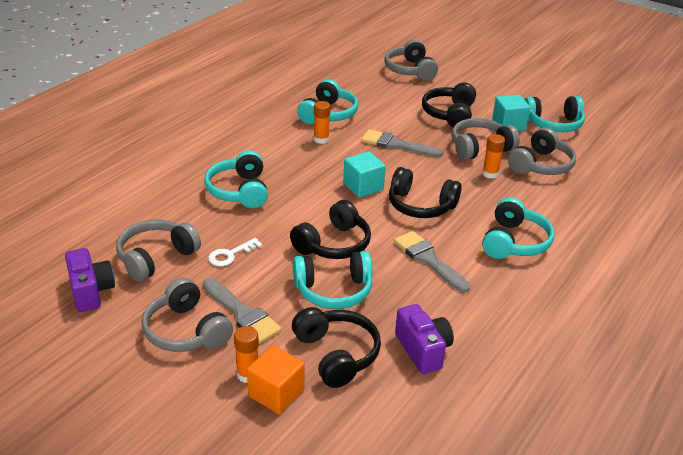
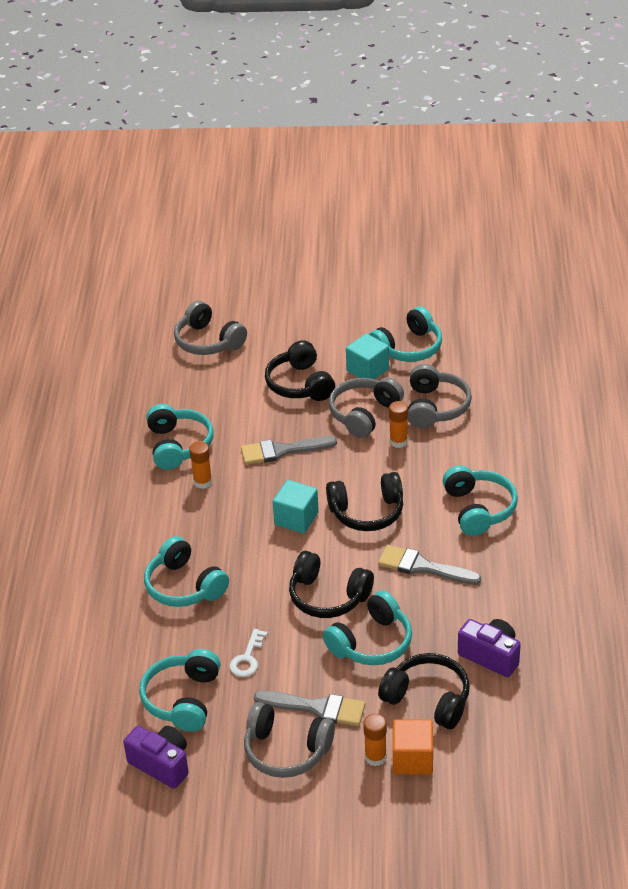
camera: 30 degrees left, 5 degrees up
(156, 258) = (183, 699): grey headphones -> turquoise headphones
(333, 244) = (328, 596): black headphones -> black headphones turned 105 degrees clockwise

